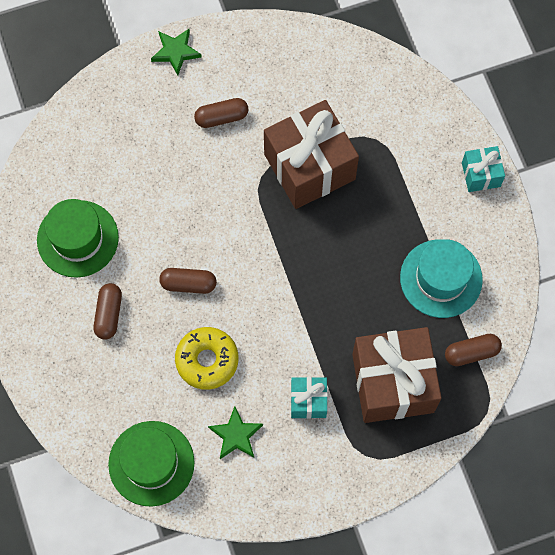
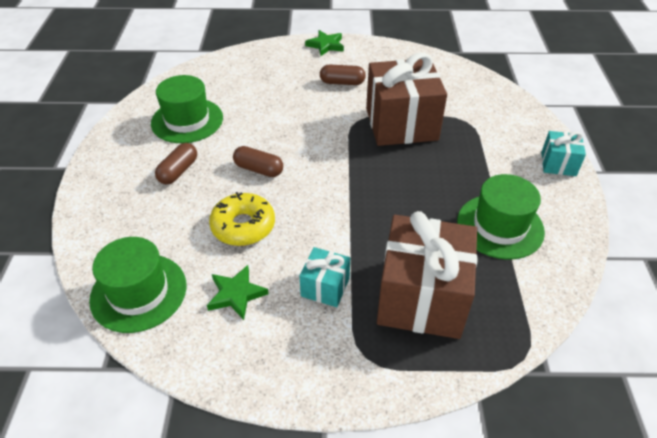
camera: 20 degrees right, 25 degrees down
(441, 278) = (500, 226): turquoise hat -> green hat
(471, 352) = (518, 296): brown capsule -> none

